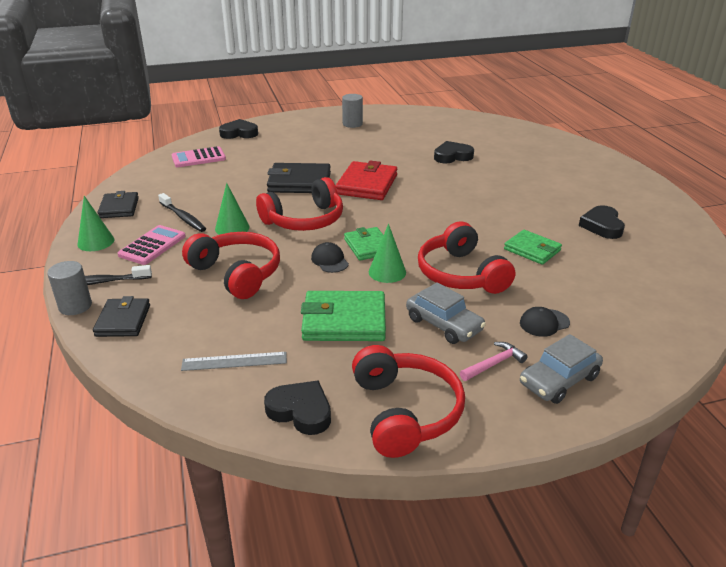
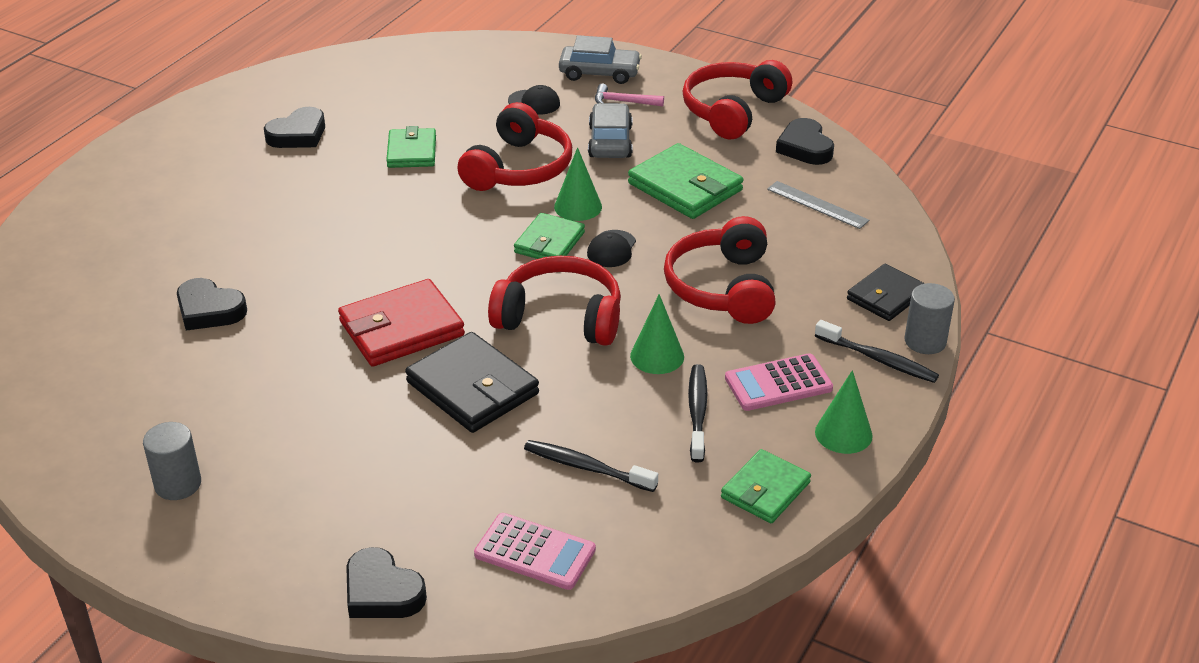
camera: 135 degrees left, 5 degrees up
(119, 208) = (765, 490): black wallet -> green wallet
(211, 182) = (586, 467): none -> black toothbrush

